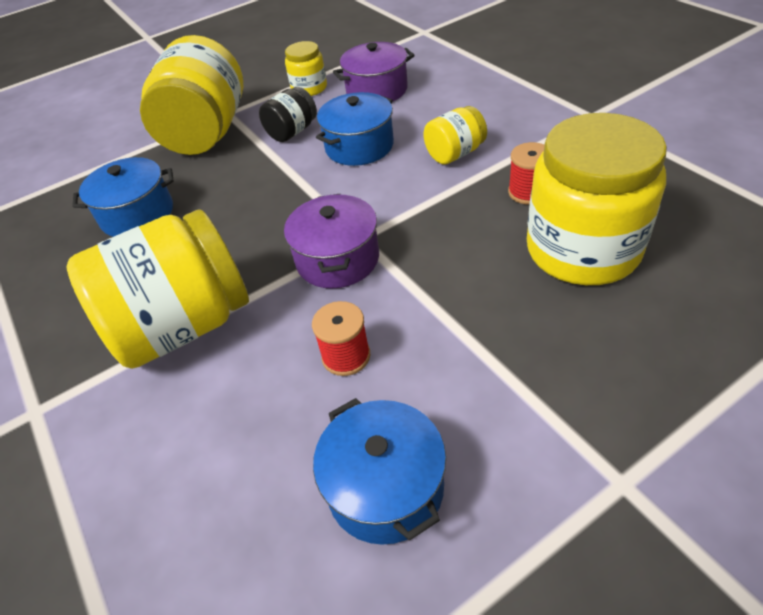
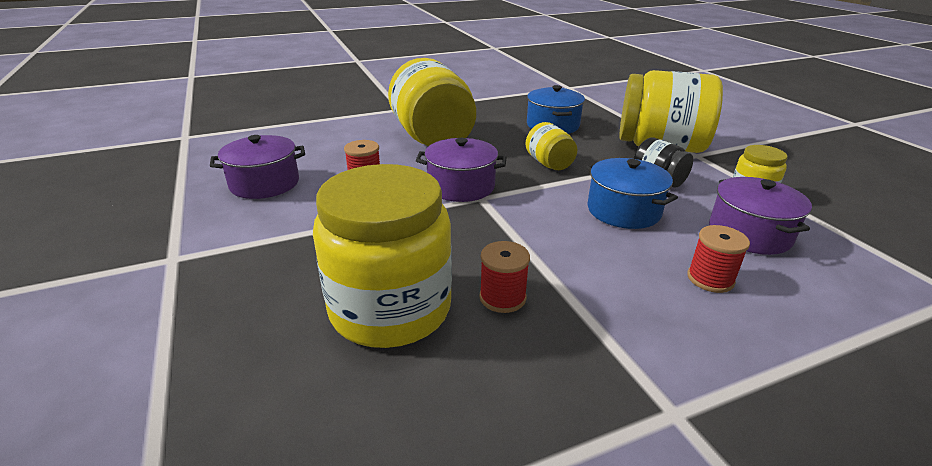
camera: 95 degrees right, 15 degrees down
(385, 487) = (264, 183): blue pot -> purple pot
(449, 106) = (710, 279): none -> red spool
(455, 154) = (595, 264): yellow jar -> yellow jar (549, 164)

